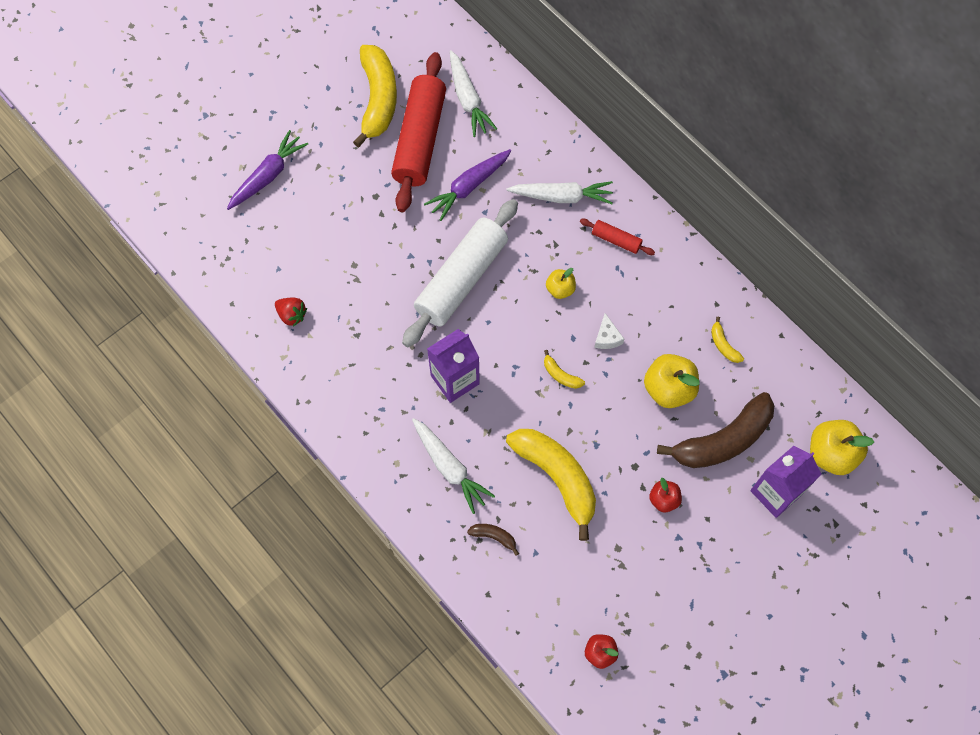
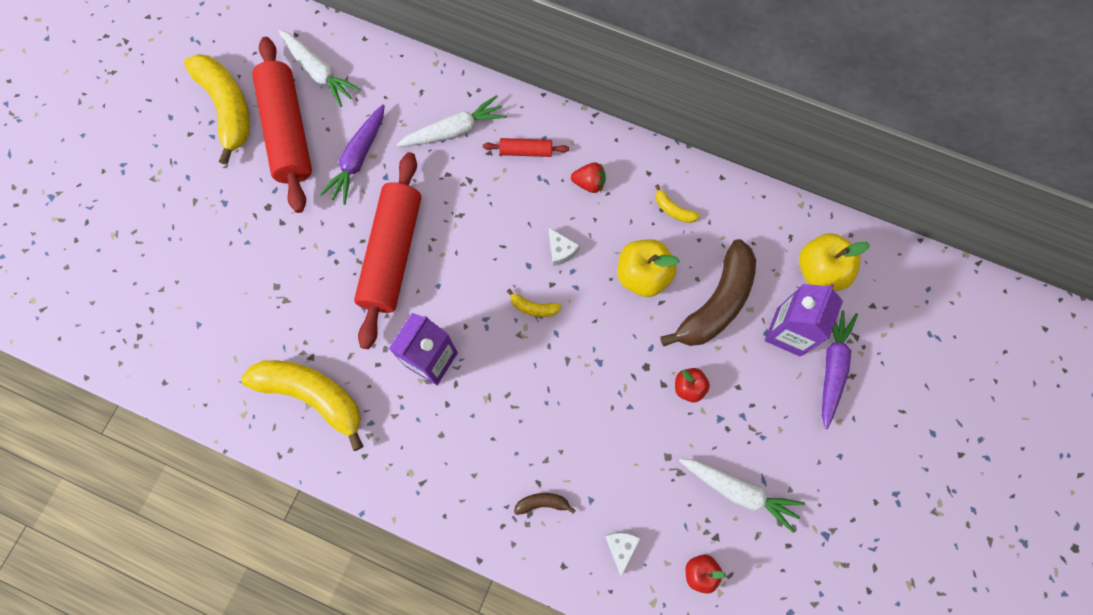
camera: 25 degrees left, 5 degrees up
(268, 175) = (146, 232): purple carrot -> purple carrot (832, 367)
(292, 315) = (233, 366): red strawberry -> red strawberry (589, 183)
(450, 468) = (466, 452): white carrot -> white carrot (739, 491)
(462, 279) = (393, 254): white rolling pin -> red rolling pin
(543, 602) = (621, 547): none -> white cheese
(557, 477) = (577, 413): yellow banana -> yellow banana (313, 396)
(560, 289) = (494, 222): yellow apple -> none

